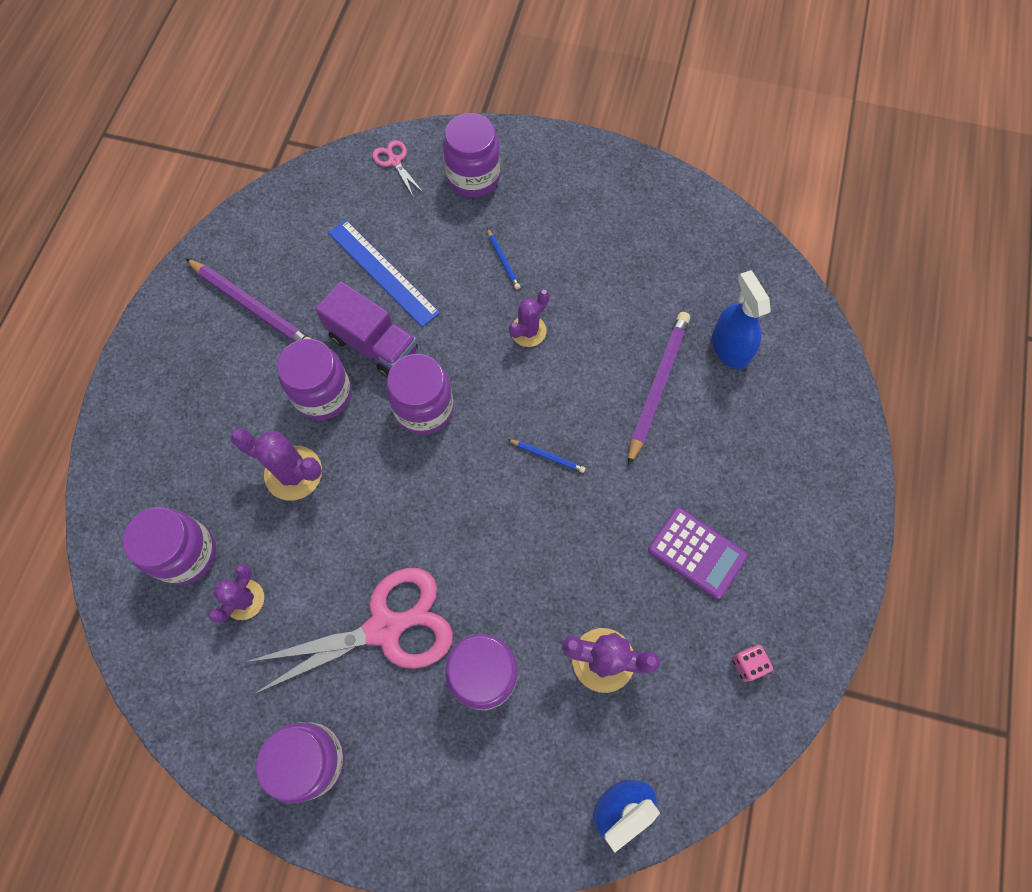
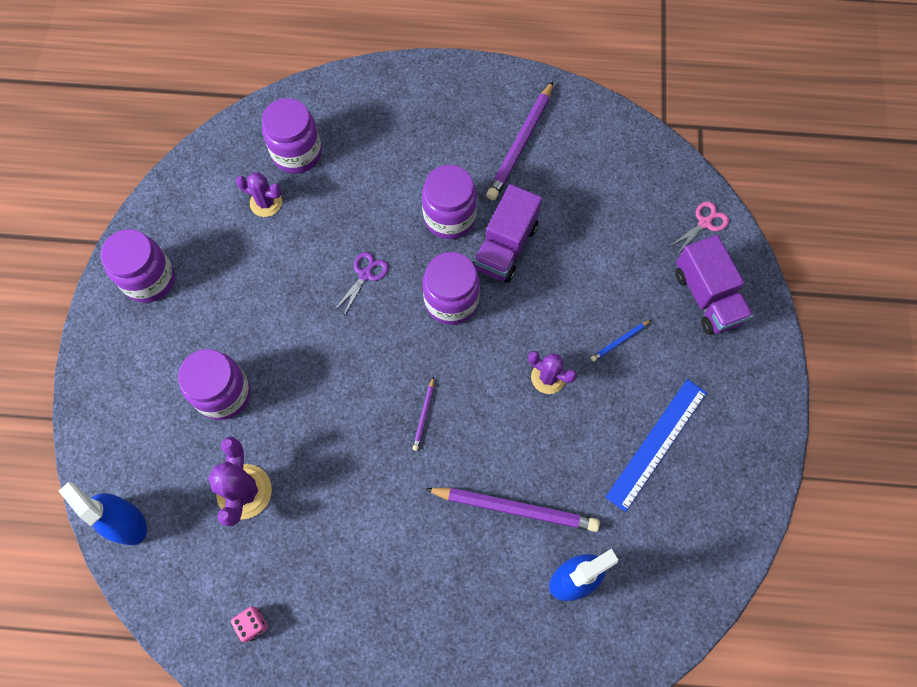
camera: 80 degrees right, 0 degrees up
(293, 473) = (374, 212): purple cactus -> none
(370, 494) = (365, 275): none -> purple scissors
(383, 272) = (580, 239): blue ruler -> blue ruler (657, 444)
(385, 628) = (254, 310): pink scissors -> none
(473, 178) = (707, 297): purple jar -> purple truck
(547, 456) = (424, 415): blue pencil -> purple pencil
(697, 553) = (351, 566): purple calculator -> none

